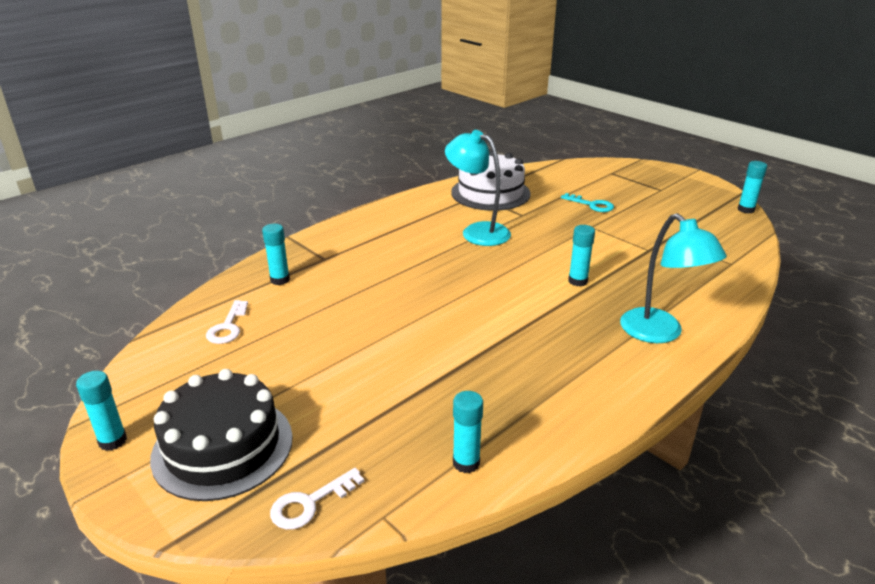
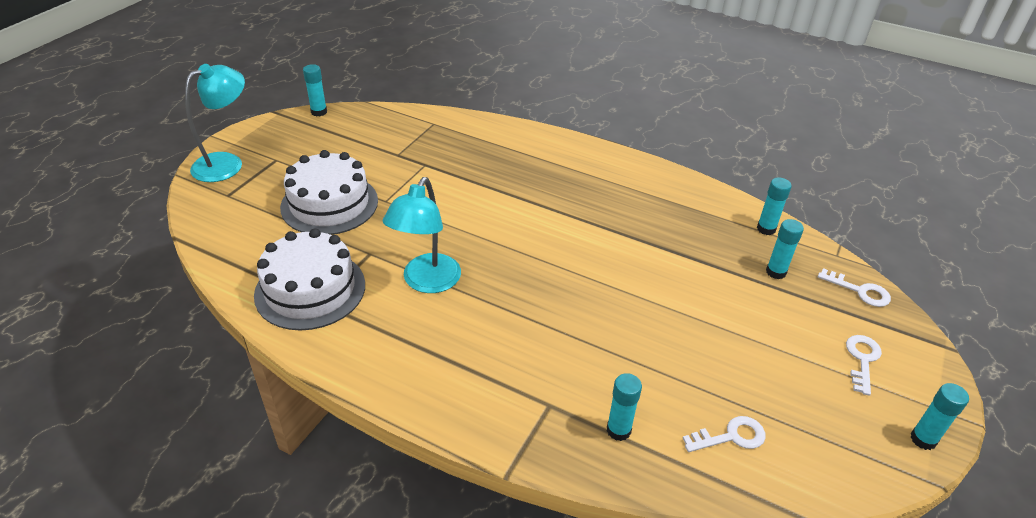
camera: 110 degrees left, 10 degrees up
(223, 446) = (862, 359): black cake -> white key
(578, 281) = (504, 201): turquoise glue stick -> turquoise glue stick (776, 272)
(592, 205) = (329, 204): turquoise key -> white cake
(659, 333) = (562, 157): turquoise lamp -> turquoise lamp (227, 163)

